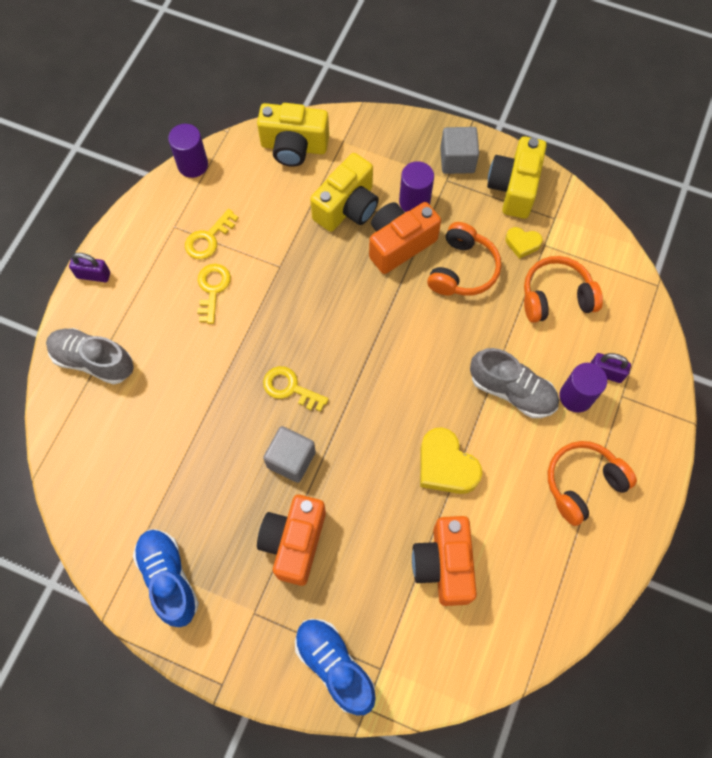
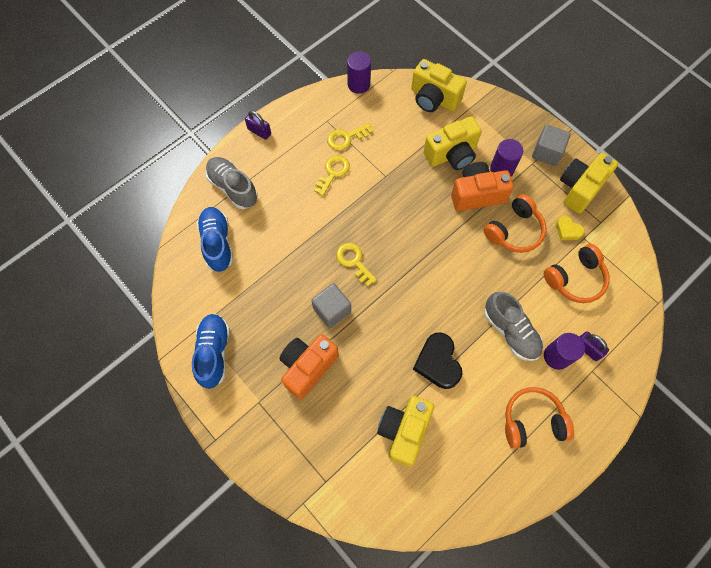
camera: 25 degrees right, 0 degrees up
(334, 665) = (295, 464): blue shoe -> blue shoe (217, 243)
(444, 565) = (404, 431): orange camera -> yellow camera
(446, 466) = (437, 363): yellow heart -> black heart
(556, 297) = (575, 279): orange headphones -> orange headphones turned 135 degrees clockwise

